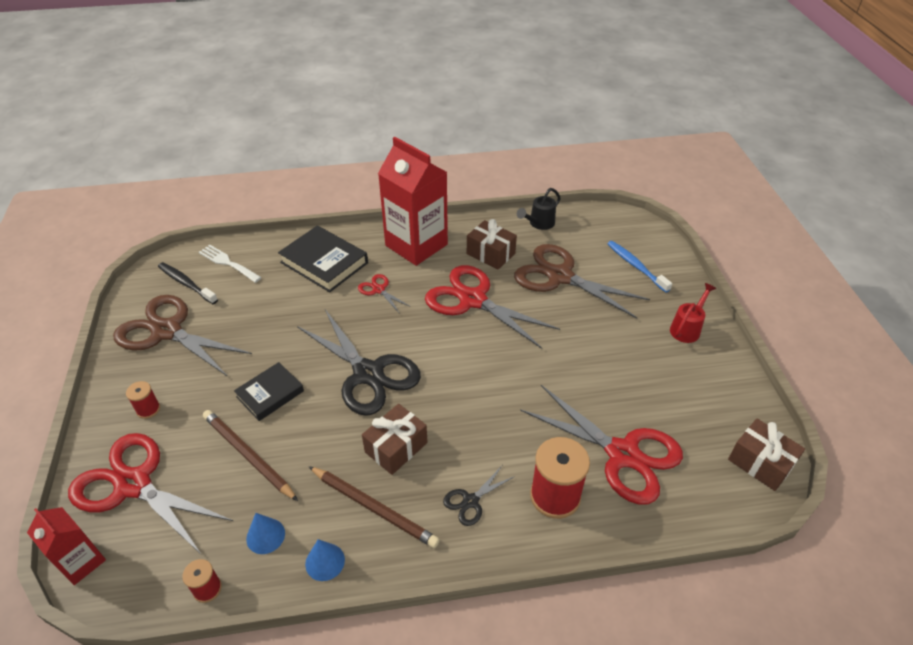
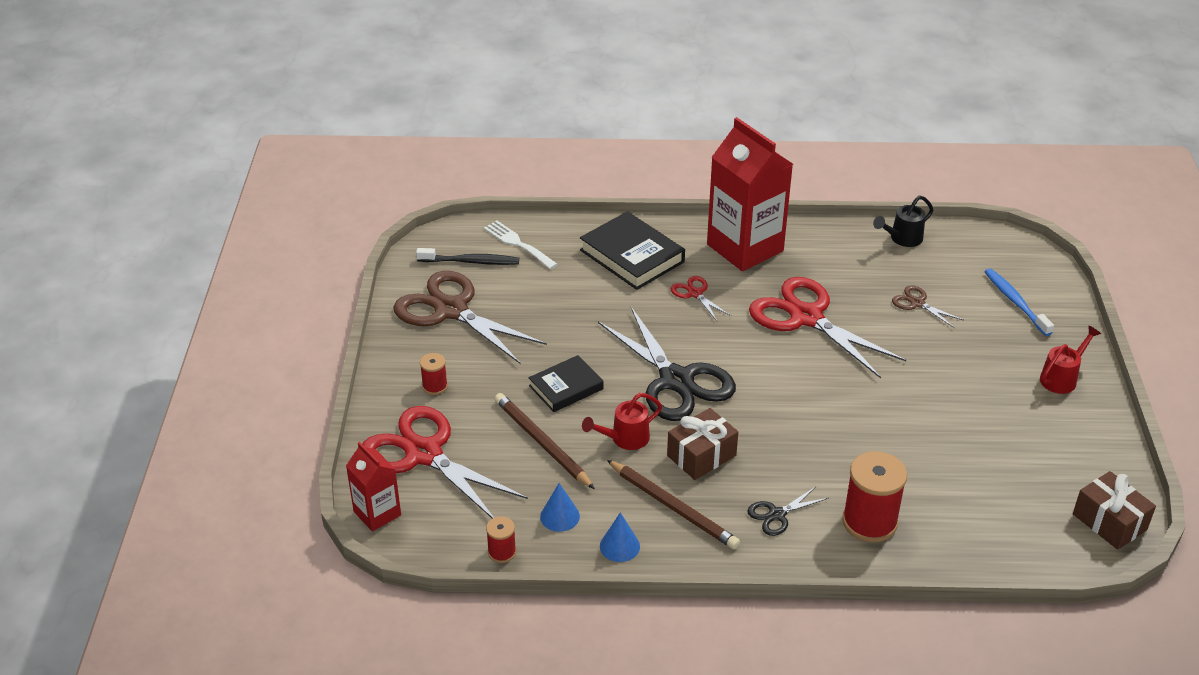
camera: 10 degrees right, 5 degrees down
(186, 283) = (470, 261): black toothbrush -> black toothbrush turned 135 degrees clockwise
(325, 440) = (625, 439): none -> red watering can
(490, 254) = (835, 268): brown gift -> none
(560, 276) = (917, 303): brown scissors -> brown scissors, size x0.45
(622, 454) = (953, 494): red scissors -> none

